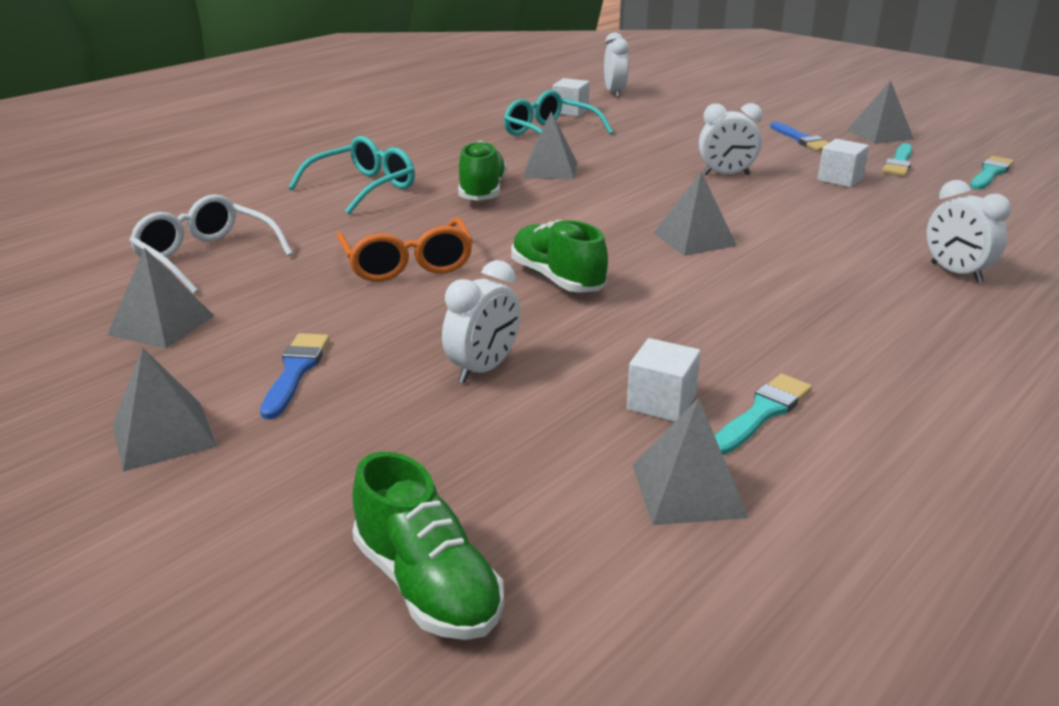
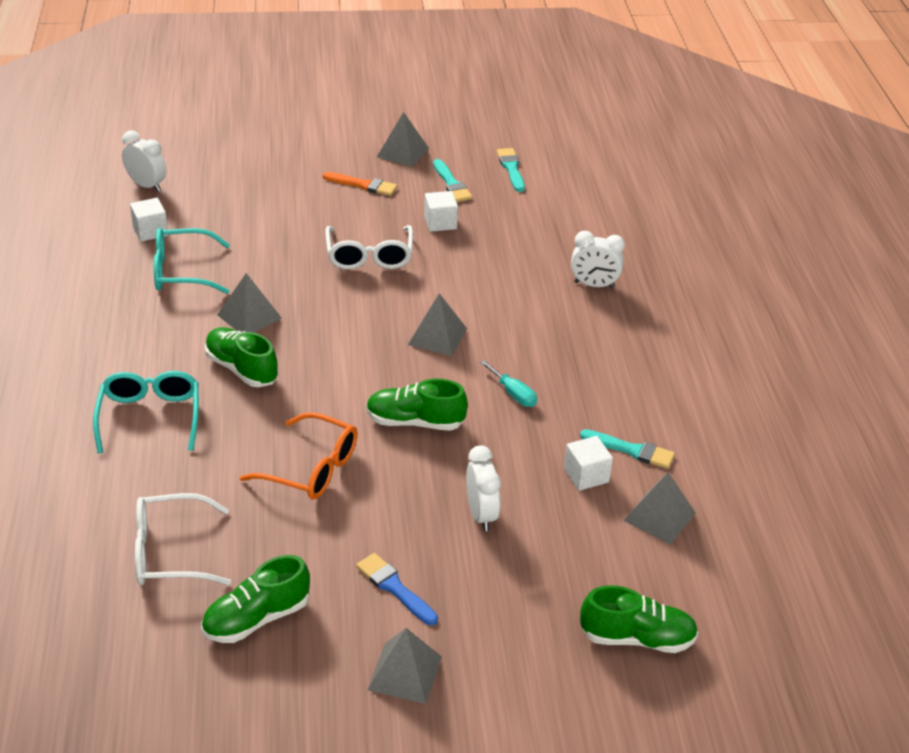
camera: 50 degrees left, 10 degrees up
(161, 325) = (256, 619): grey pyramid -> green shoe
(699, 305) = (513, 394): none -> turquoise screwdriver
(726, 175) = (369, 256): white clock -> white glasses
(762, 413) = (631, 450): turquoise brush -> turquoise brush turned 120 degrees clockwise
(801, 139) = (363, 185): blue brush -> orange brush

